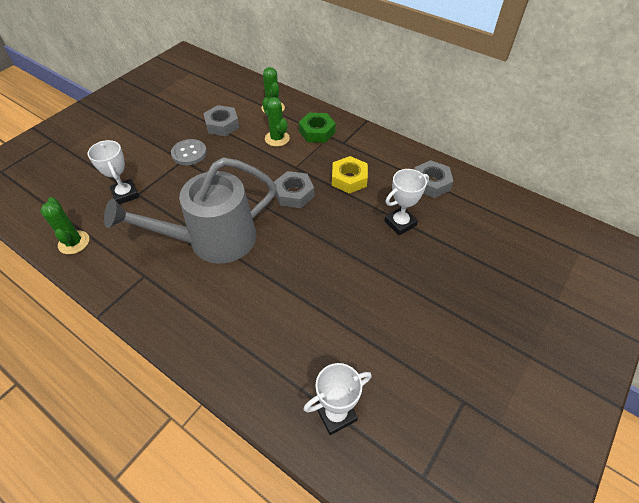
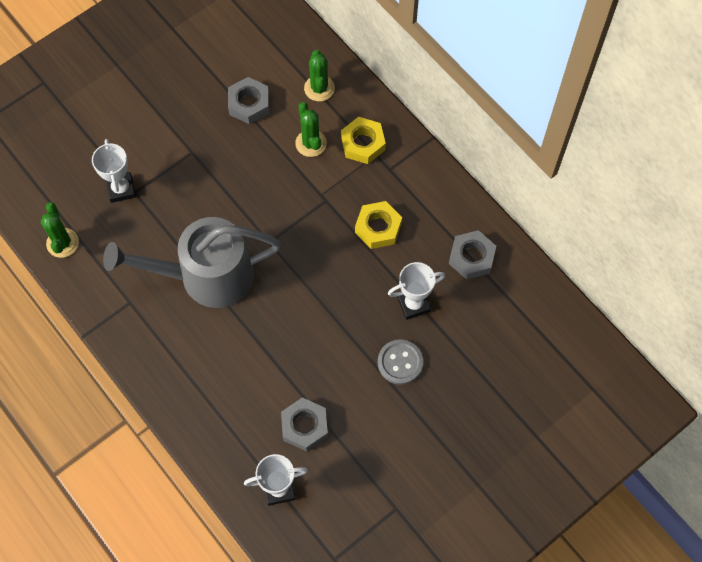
camera: 15 degrees right, 15 degrees up
(189, 153) = (201, 143): grey button -> grey button (400, 362)
(294, 194) = (308, 234): grey nut -> grey nut (304, 426)
(317, 132) = (363, 143): green nut -> yellow nut

